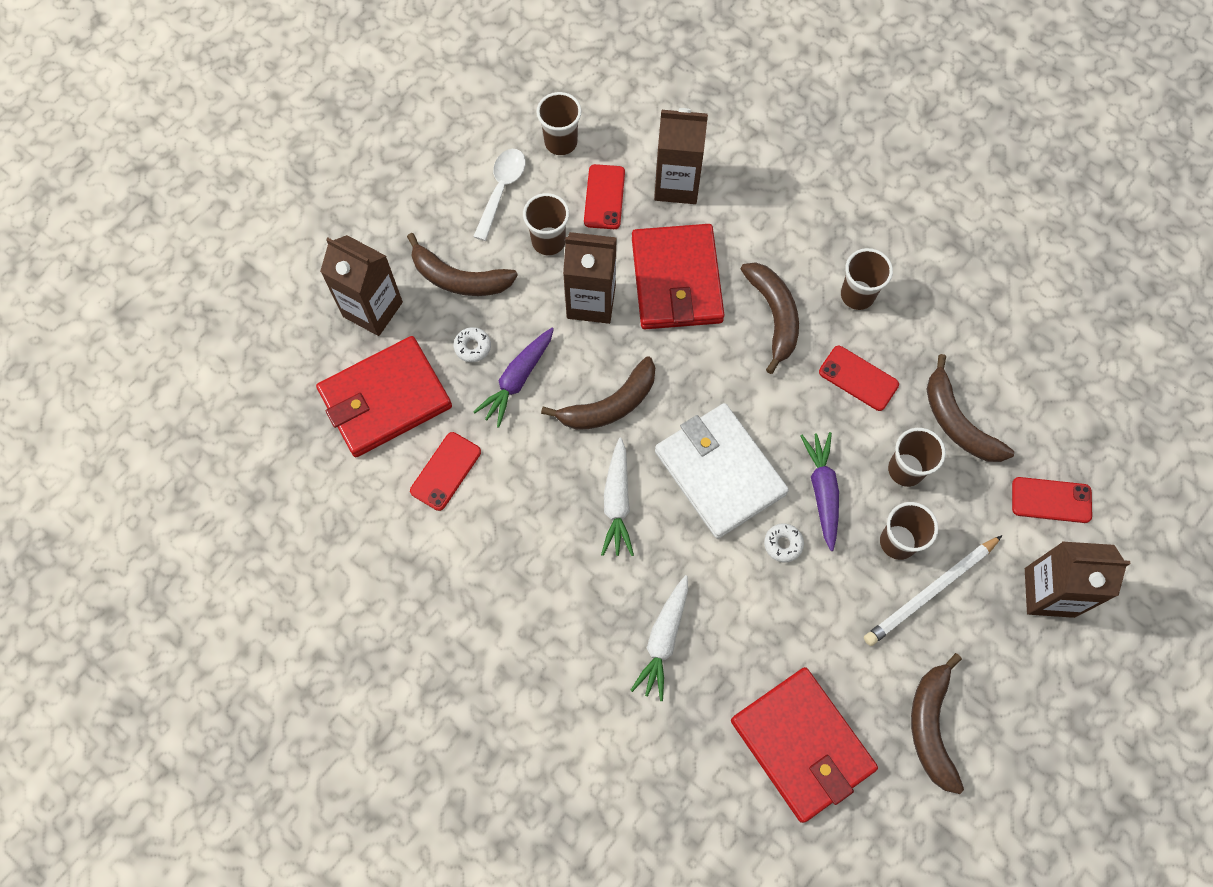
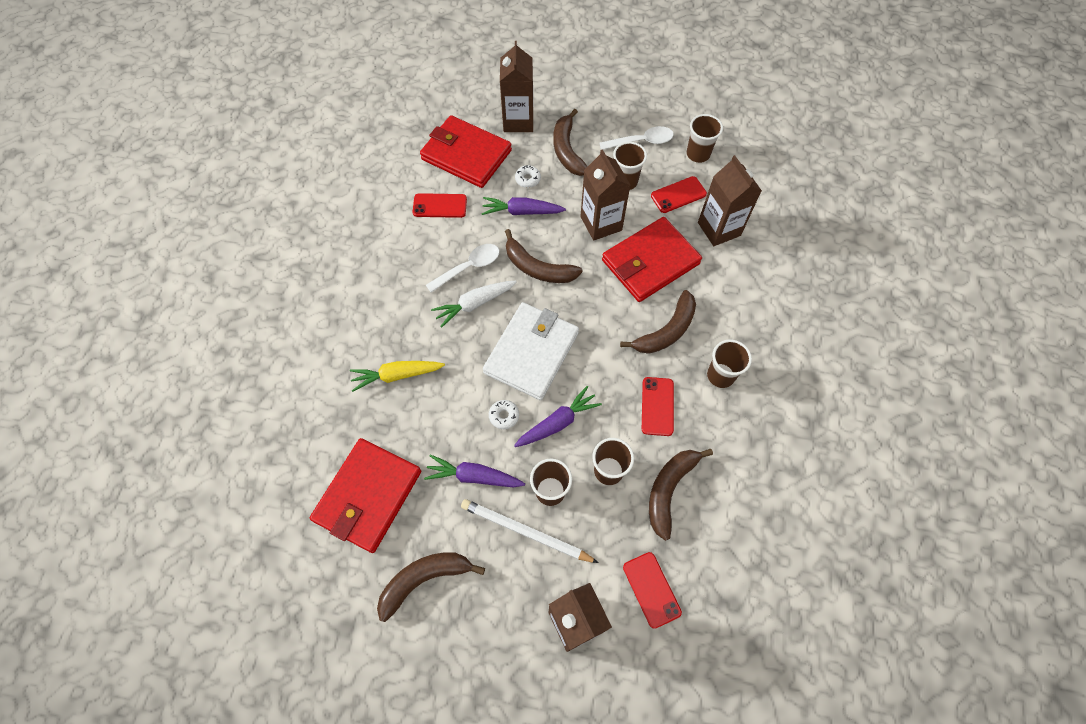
camera: 60 degrees right, 5 degrees down
(560, 482) = (469, 267): none -> white spoon
(663, 640) = (397, 375): white carrot -> yellow carrot
(839, 614) = (474, 476): none -> purple carrot

